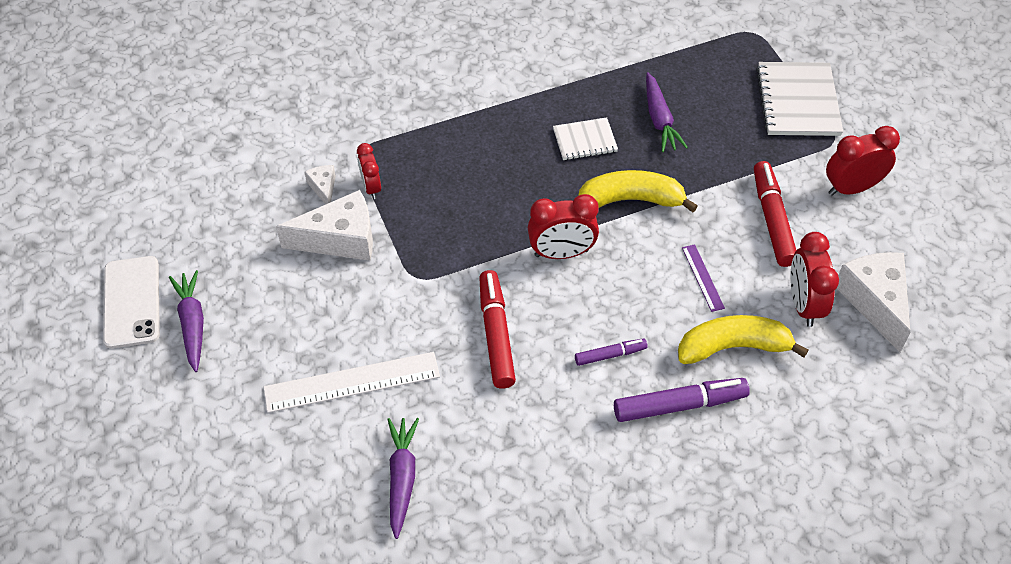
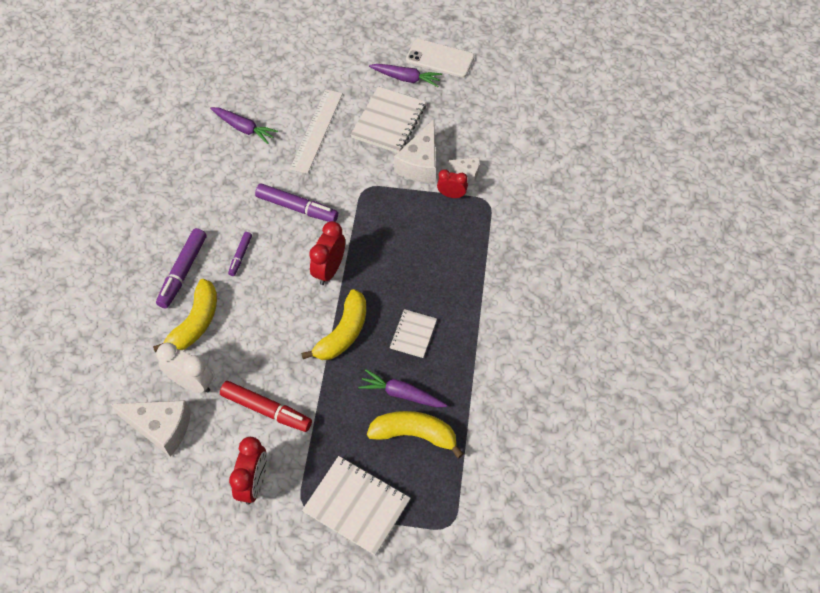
camera: 120 degrees right, 5 degrees up
(287, 306) = (388, 121): none -> white notebook
(496, 334) = (297, 208): red marker -> purple marker
(692, 92) = (414, 434): none -> yellow banana
(702, 277) = (254, 337): purple ruler -> none
(803, 304) = (192, 383): red clock -> white clock

